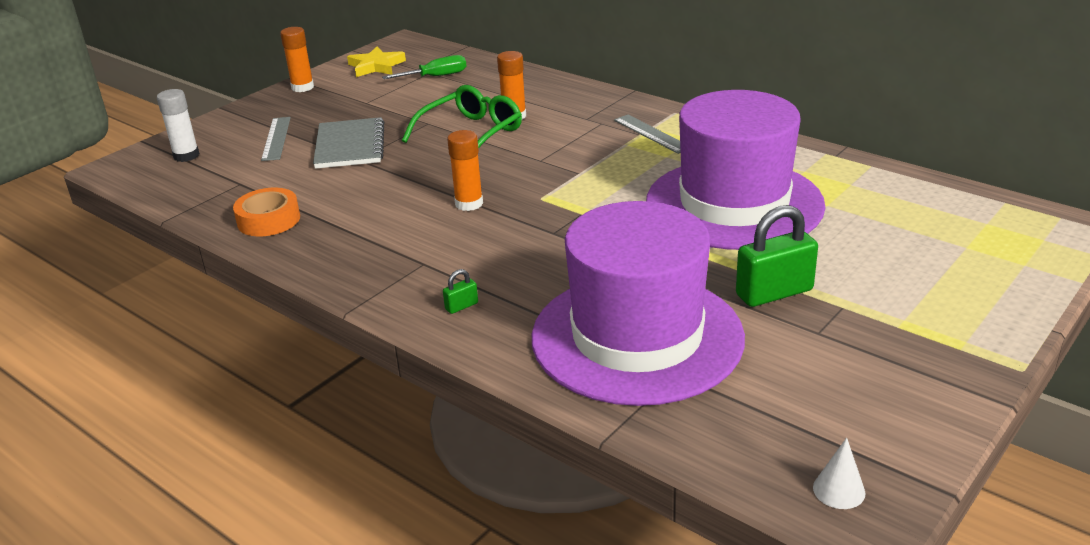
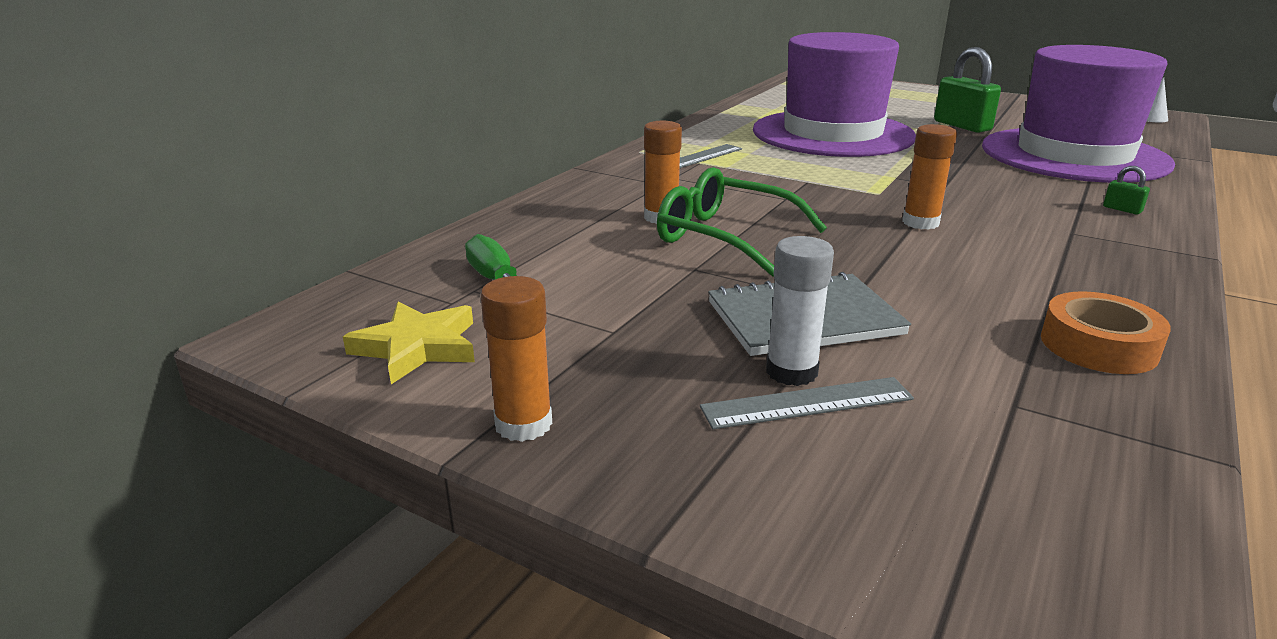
camera: 100 degrees left, 5 degrees down
(186, 156) = (959, 522): white glue stick -> white glue stick (791, 372)

